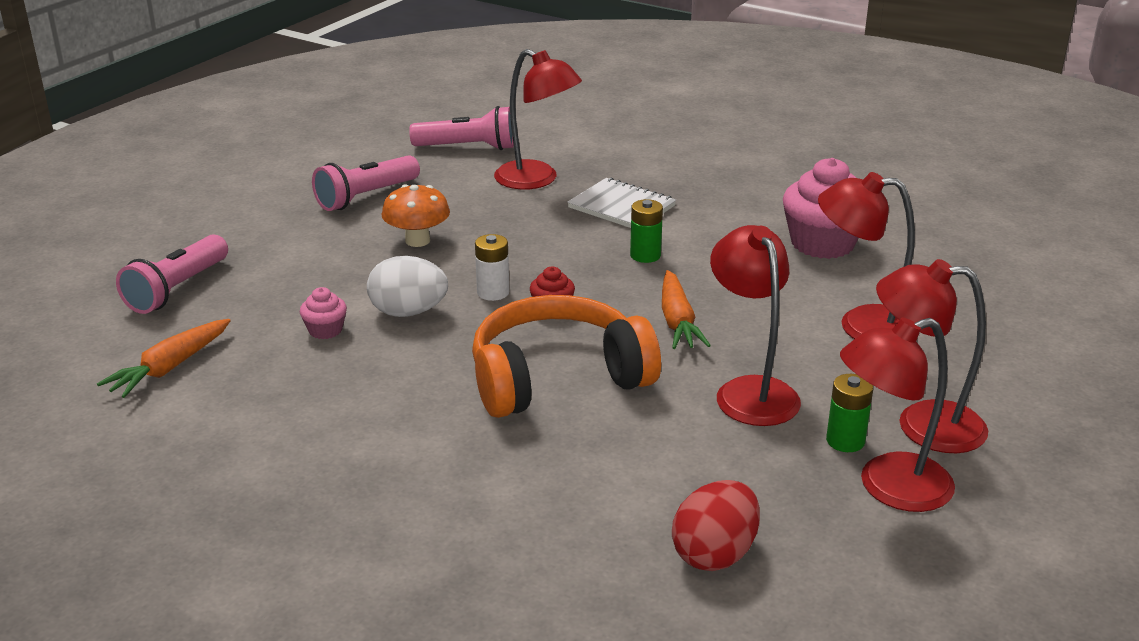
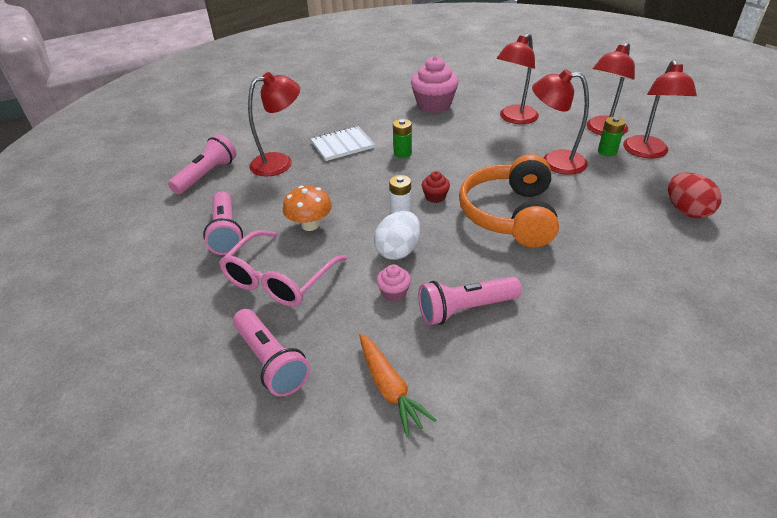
camera: 60 degrees left, 10 degrees up
(304, 253) = (279, 279): none -> pink glasses
(323, 386) = (465, 309): none -> pink flashlight
(677, 321) = (477, 163): orange carrot -> none

